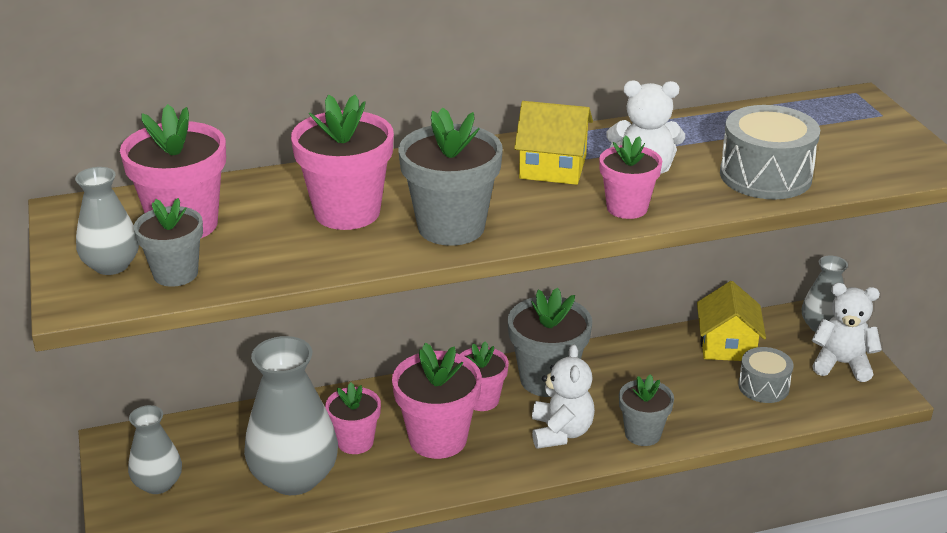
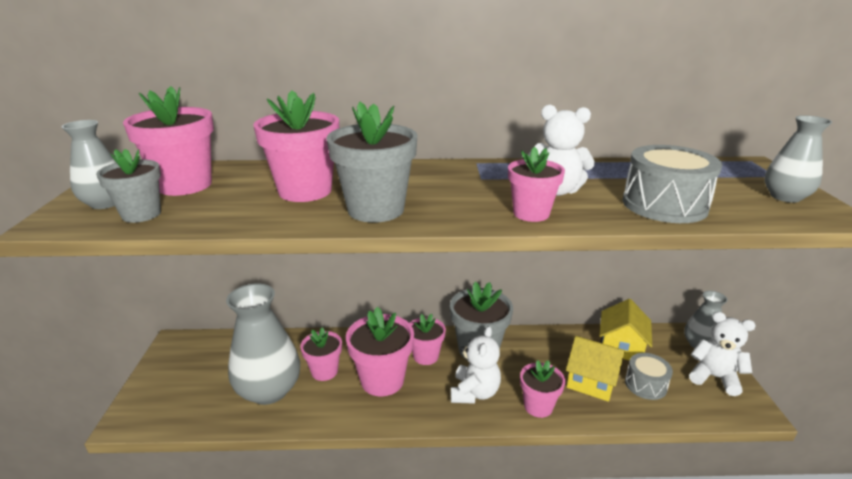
camera: 15 degrees right, 5 degrees down
(158, 484) = (180, 377): grey vase -> grey vase (785, 197)
(553, 167) = (482, 181): yellow house -> yellow house (591, 381)
(642, 434) = (538, 406): grey flower pot -> pink flower pot

